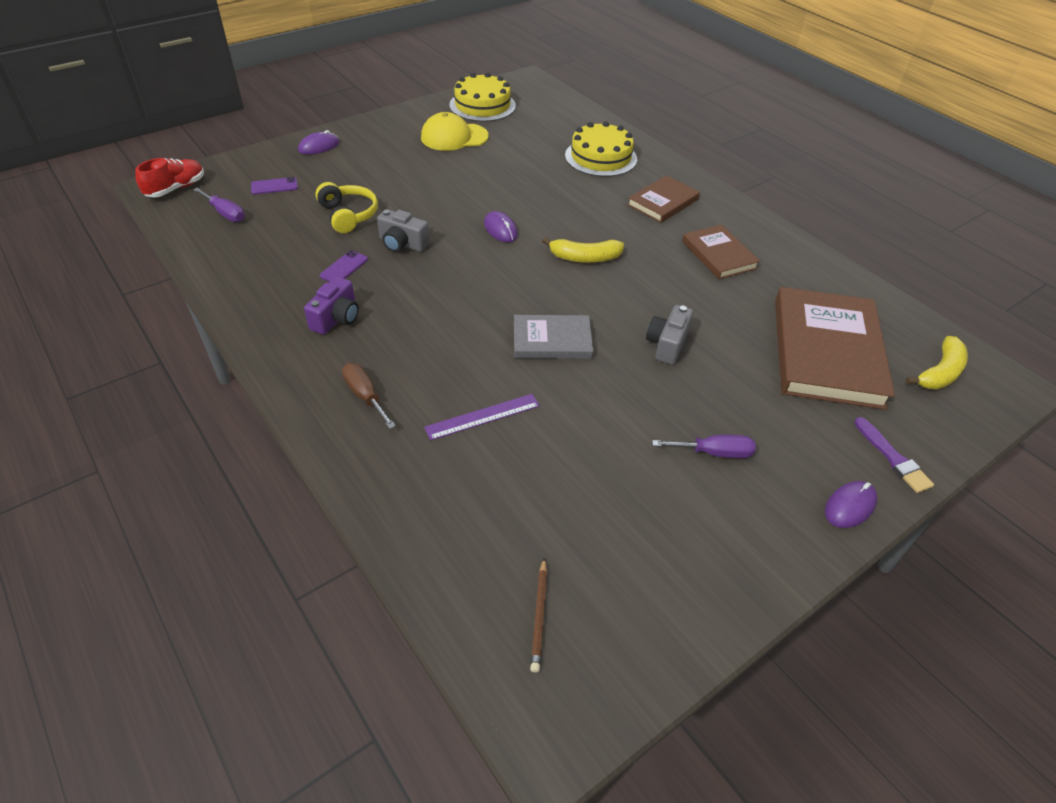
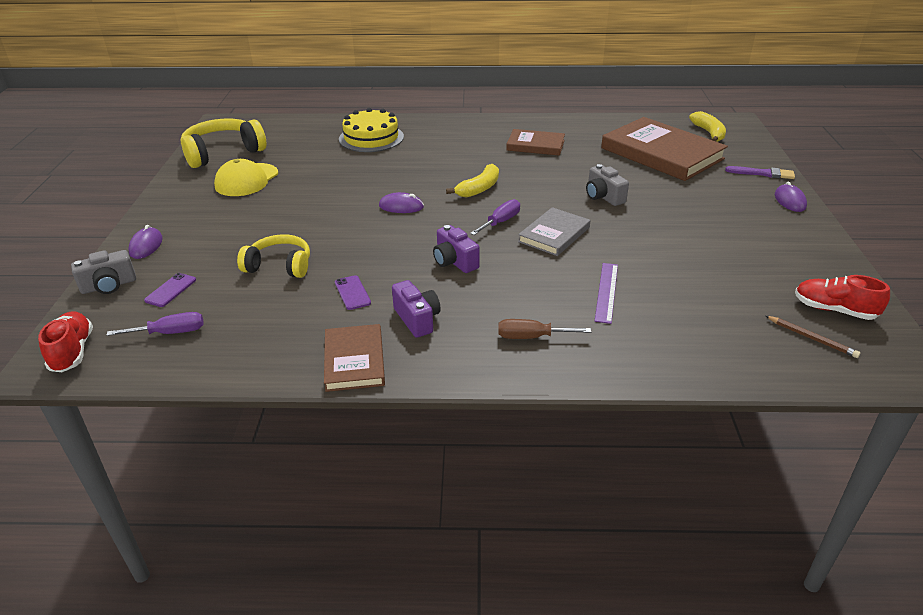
camera: 50 degrees left, 10 degrees down
(402, 244) = (359, 254): grey camera -> grey camera (109, 285)
(442, 299) = (454, 261): none -> purple camera
(482, 105) = (223, 153): yellow cake -> yellow headphones
(620, 623) = (834, 310): none -> red shoe
(663, 202) = (455, 139): brown book -> brown book (354, 360)
(714, 453) = (716, 222): purple screwdriver -> purple screwdriver (500, 222)

